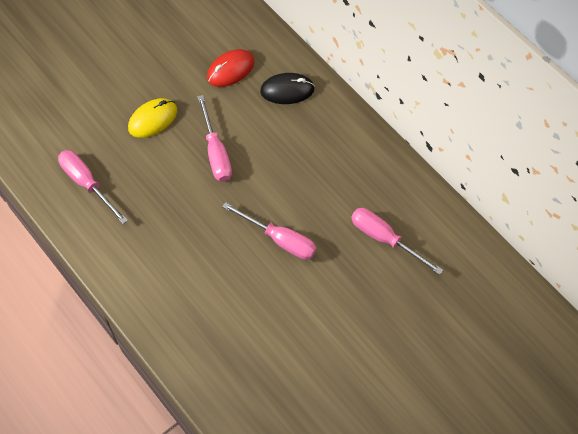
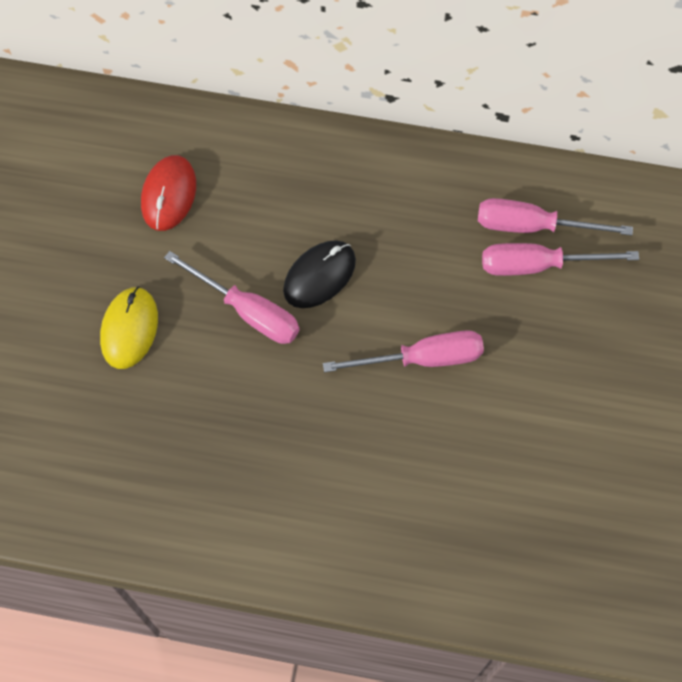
camera: 40 degrees left, 5 degrees up
(87, 183) = (122, 474): pink screwdriver -> pink screwdriver (532, 226)
(287, 90) = (262, 170): black mouse -> black mouse (319, 276)

